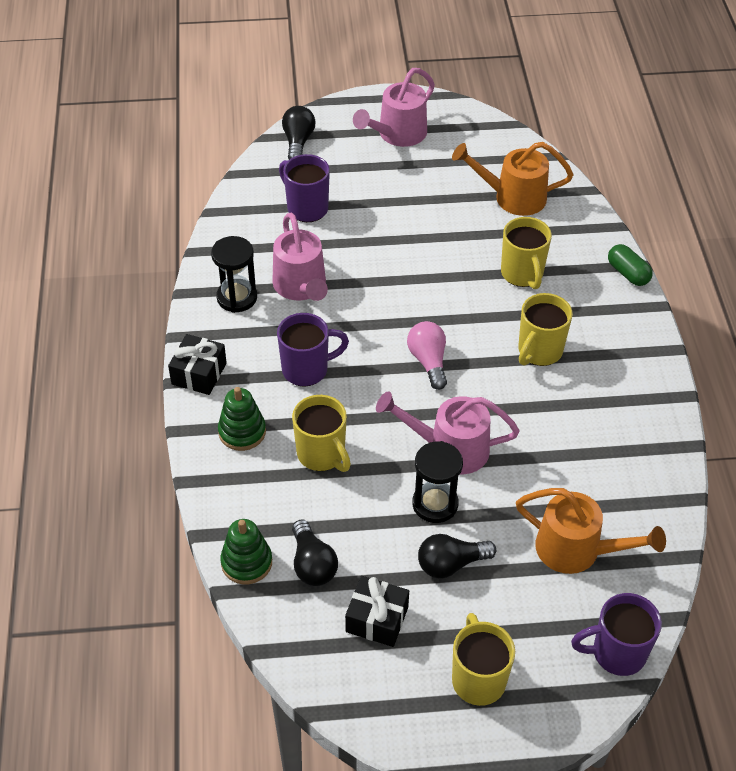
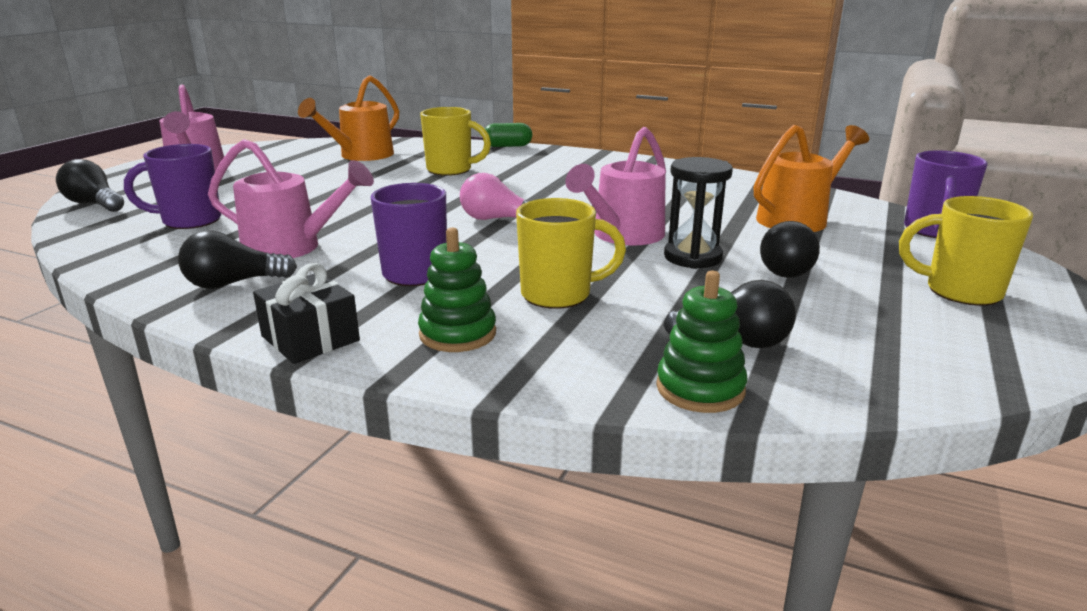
camera: 60 degrees left, 25 degrees down
(237, 297) = (233, 283): black hourglass -> black light bulb
(377, 619) = (851, 324): black gift -> none
(539, 351) = (547, 183): yellow mug -> none

